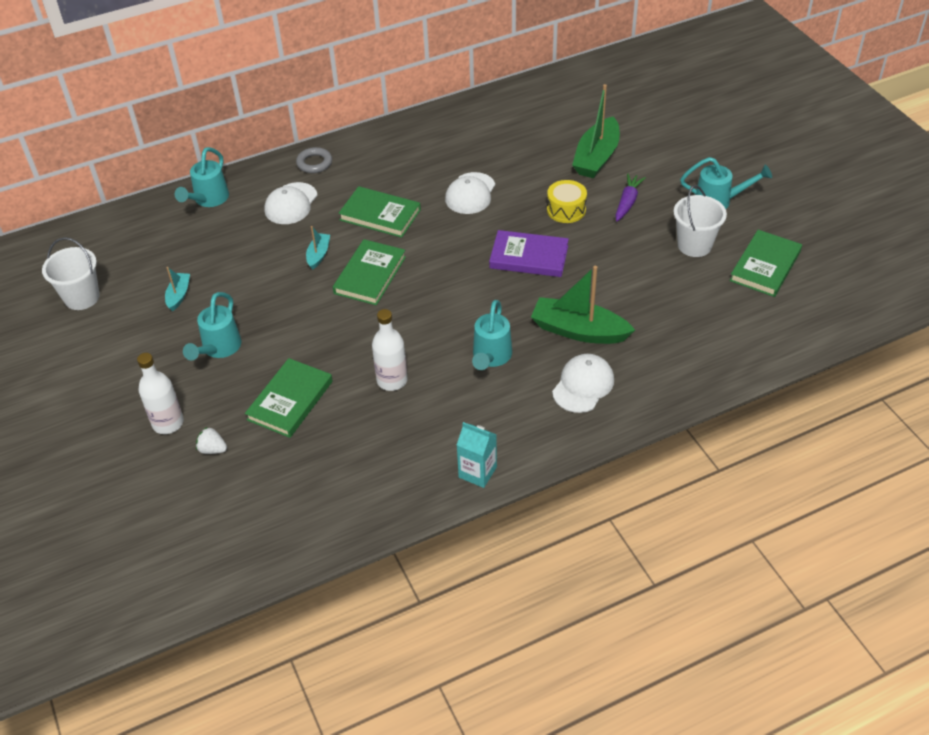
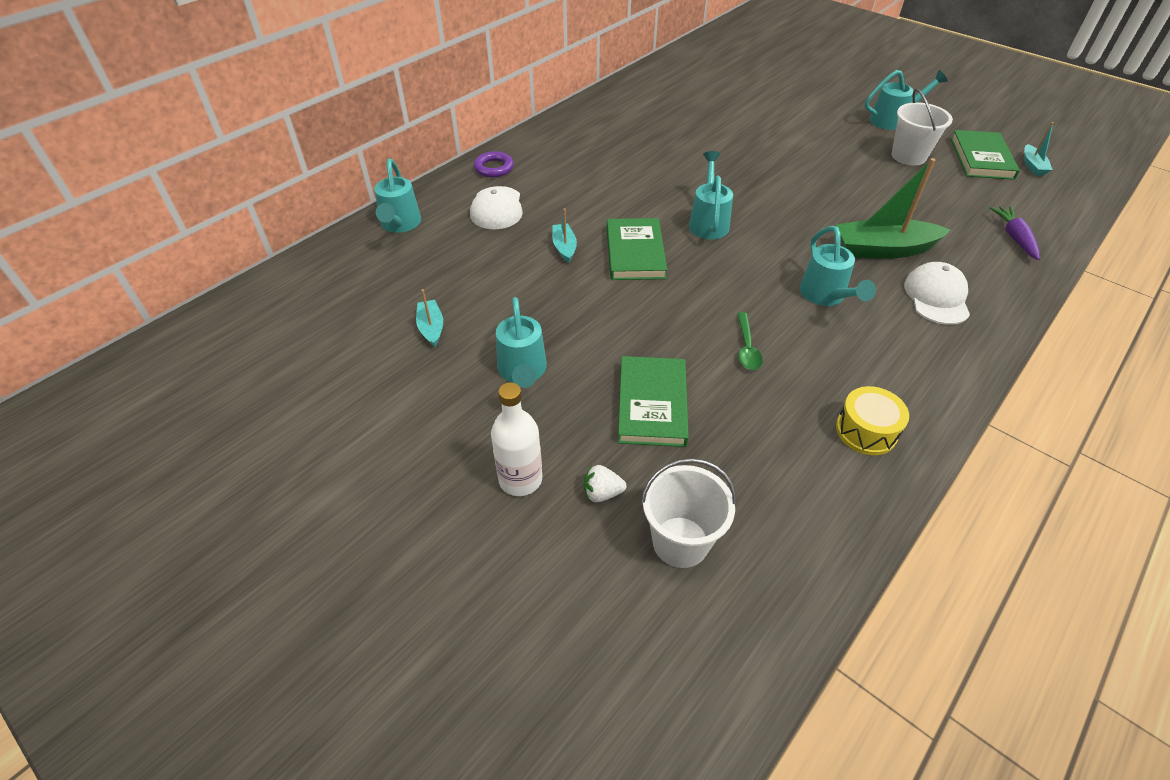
camera: 25 degrees left, 0 degrees up
(82, 297) = (305, 363): white bucket -> white bucket (680, 542)
(314, 163) = (494, 168): grey ring -> purple ring
(380, 215) = (599, 197): green book -> none
(392, 380) = (747, 348): white bottle -> green spoon
(452, 263) = (708, 222): none -> turquoise watering can
(470, 193) = (672, 160): white cap -> none
(477, 472) = (922, 416): turquoise carton -> none
(529, 257) = (776, 199): purple book -> none
(566, 210) = (772, 154): yellow drum -> yellow drum (866, 431)
(596, 157) = (759, 110): green boat -> none
(627, 202) = (819, 137): purple carrot -> purple carrot (1014, 237)
(809, 287) = (1032, 166): none -> turquoise boat

